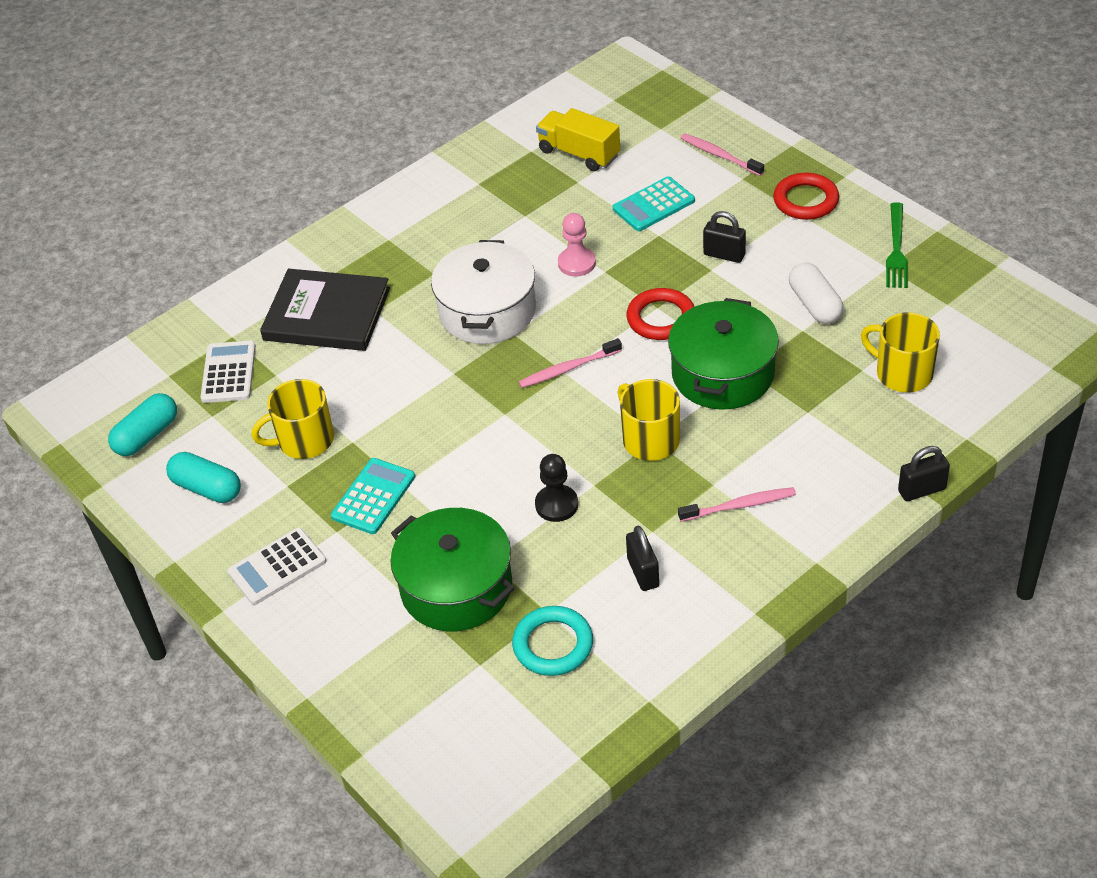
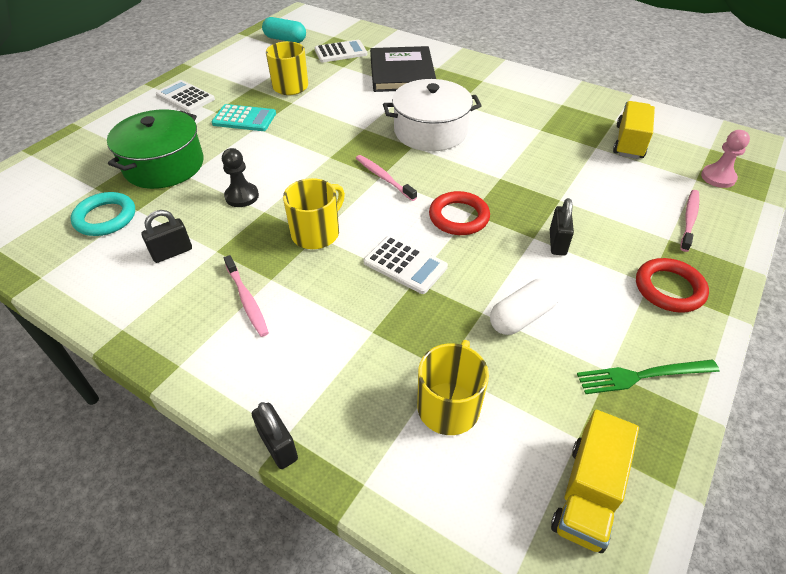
camera: 70 degrees right, 0 degrees up
(207, 488) = (247, 64): turquoise capsule -> none
(576, 263) = (501, 162): pink pawn -> pink pawn (718, 177)
(653, 205) = (595, 191): turquoise calculator -> none
(722, 373) = (405, 265): green pot -> white calculator
(994, 312) = (588, 493): none -> yellow truck

